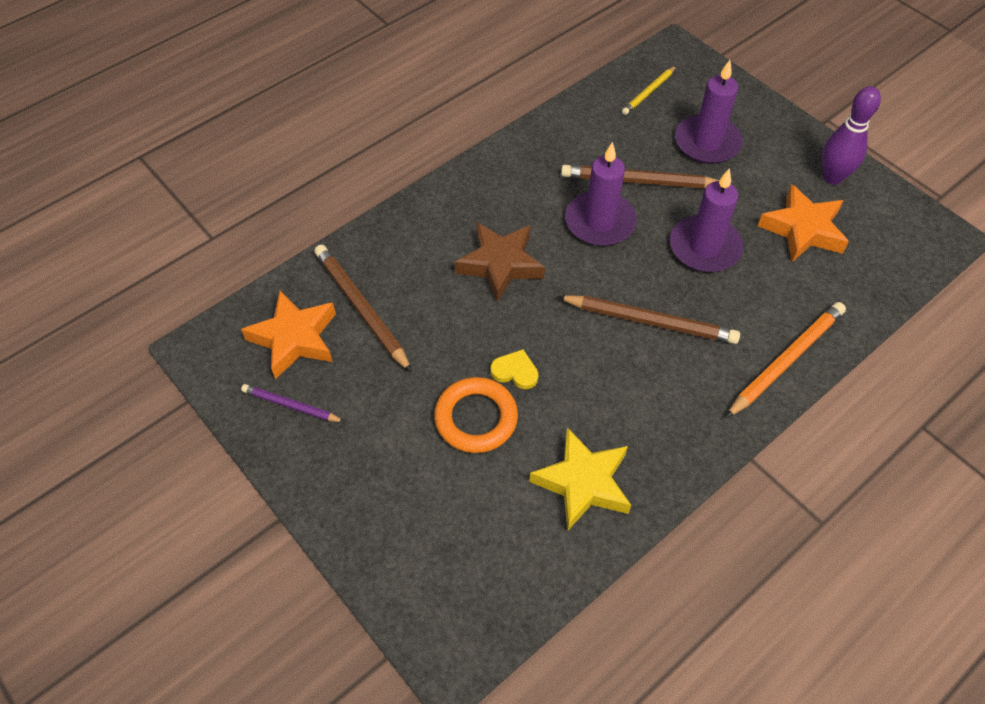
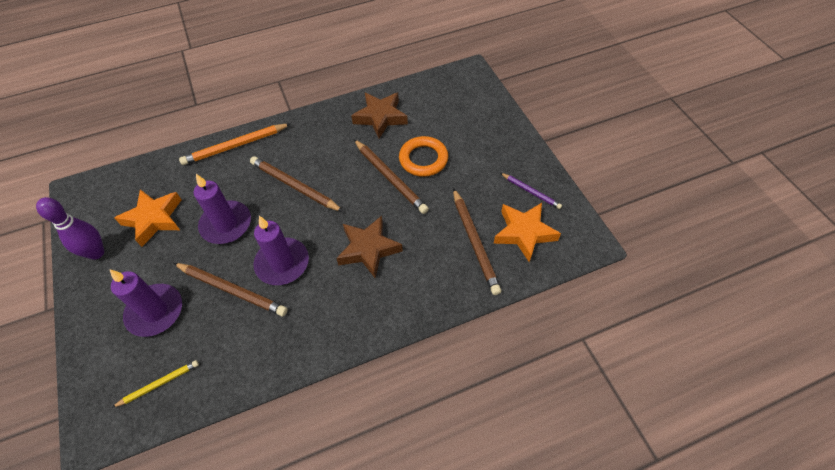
camera: 160 degrees left, 0 degrees up
(515, 371) = (390, 178): yellow heart -> brown pencil
(583, 483) = (380, 117): yellow star -> brown star

